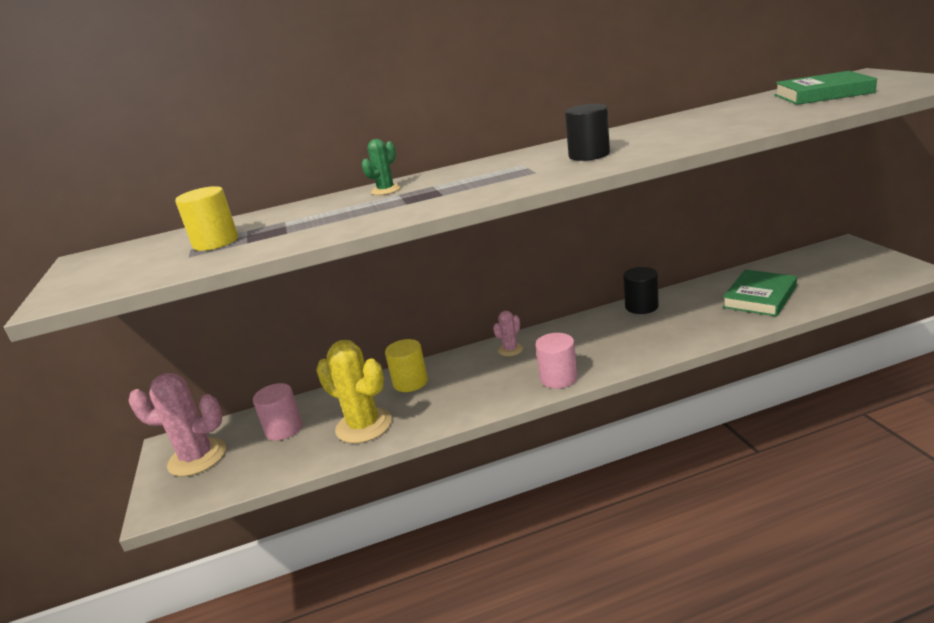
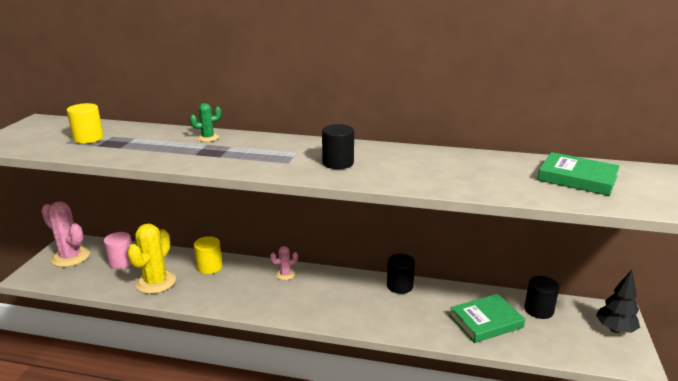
camera: 25 degrees right, 0 degrees up
(364, 426) = (156, 282): yellow cactus -> yellow cactus turned 45 degrees clockwise
(558, 378) = (283, 310): pink cylinder -> none
(787, 270) = (539, 310): none -> black cylinder
(863, 256) = (615, 329): none -> black tree

